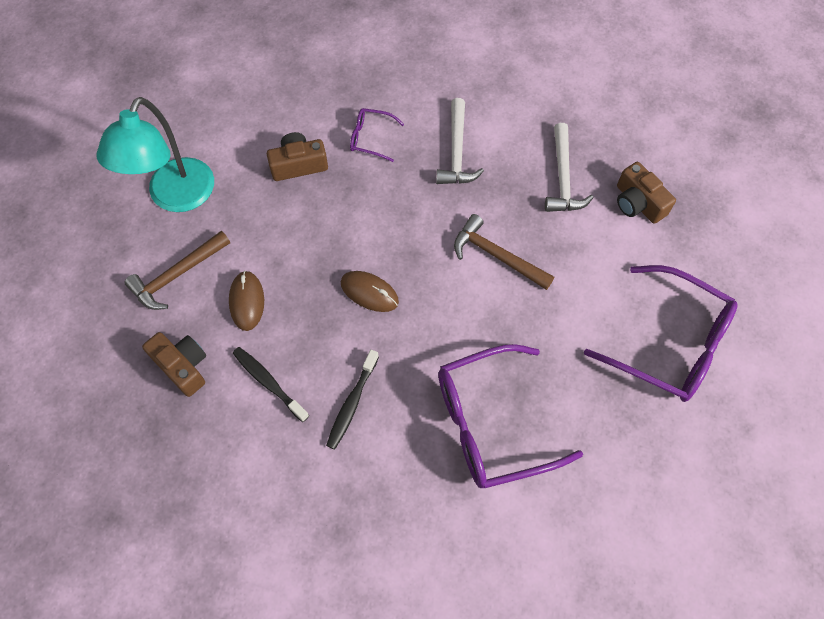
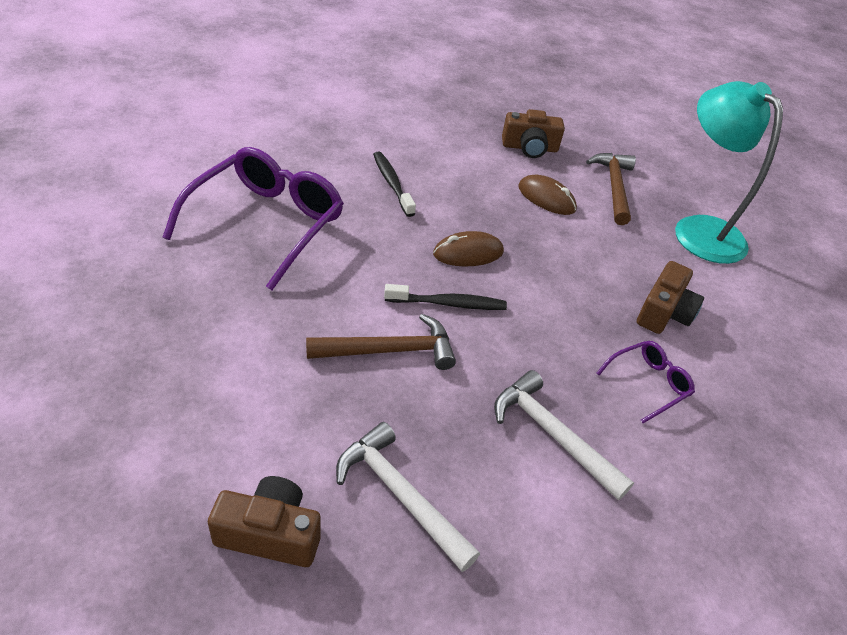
camera: 130 degrees right, 20 degrees down
(268, 382) = (464, 166): black toothbrush -> black toothbrush (448, 304)
(670, 343) = (119, 379): purple glasses -> none

